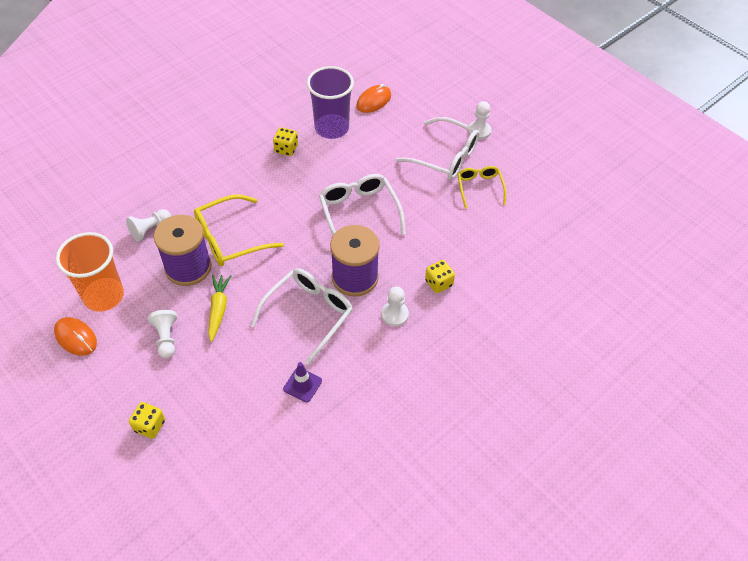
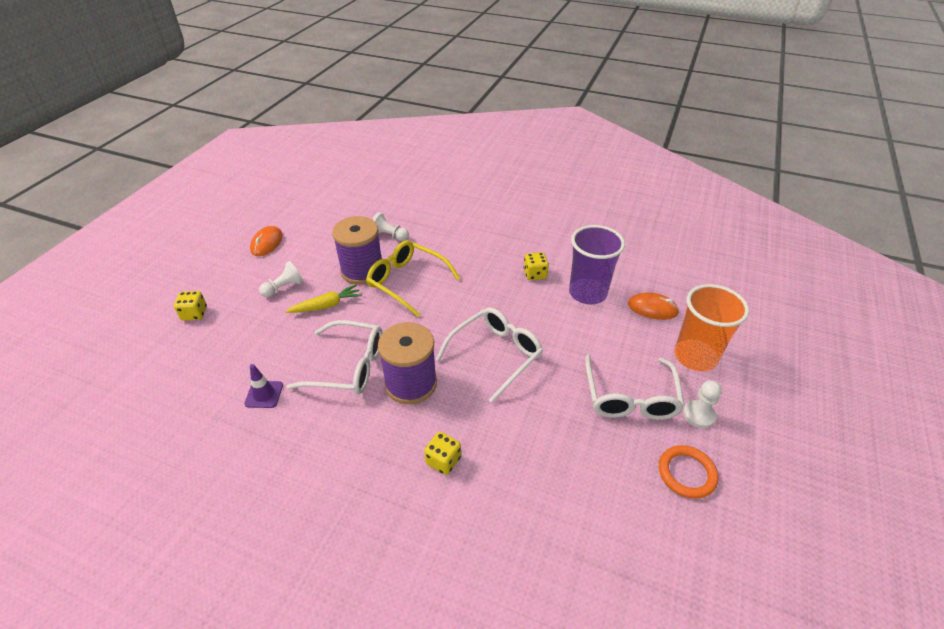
camera: 65 degrees right, 10 degrees down
(103, 296) = (311, 240): orange cup -> orange cup (695, 357)
(394, 315) = (379, 436): white pawn -> none
(479, 188) = (611, 449): yellow glasses -> none
(516, 161) = (686, 473): none -> orange ring

